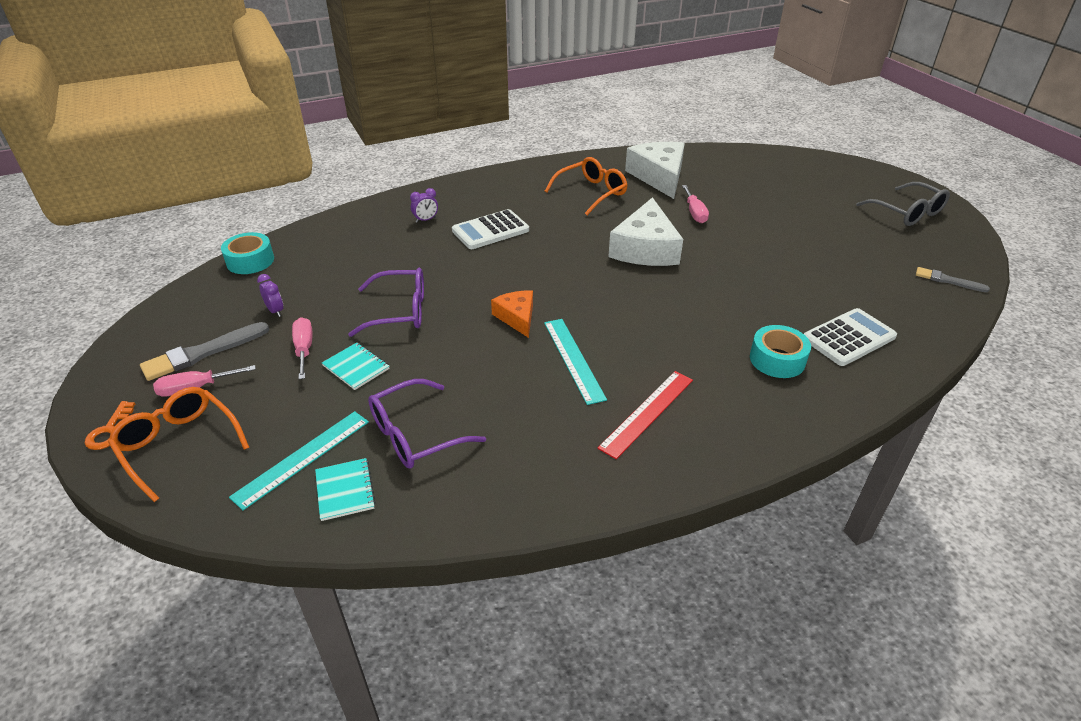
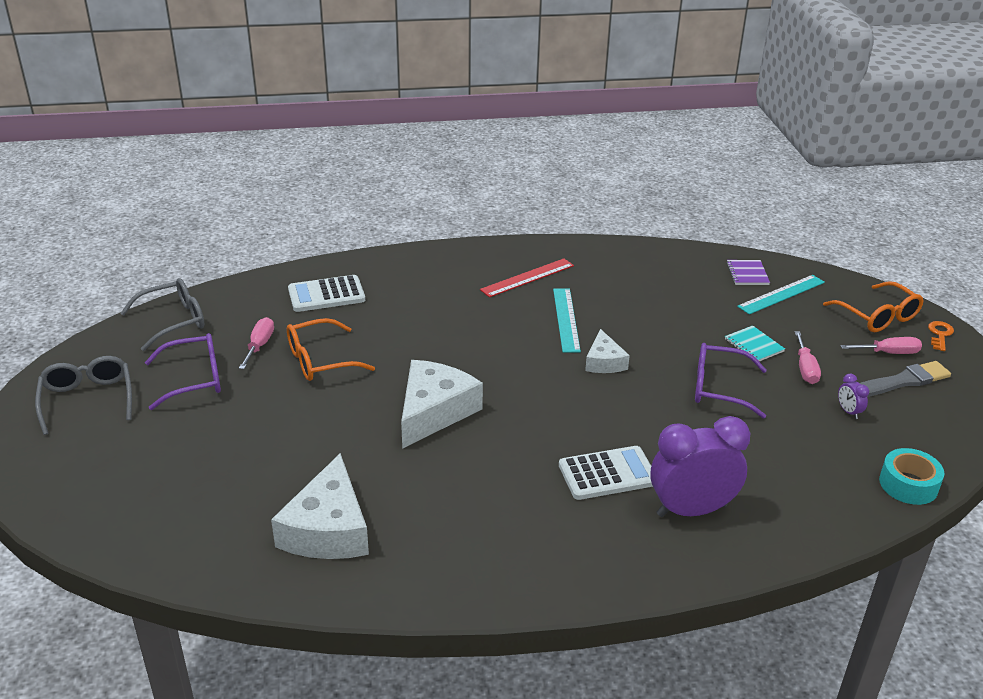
camera: 165 degrees left, 5 degrees down
(345, 490) = (747, 274): turquoise notebook -> purple notebook
(416, 434) = (700, 293): purple glasses -> purple glasses (194, 379)
(426, 220) = (691, 510): purple clock -> purple clock, size x2.50
(517, 317) = (604, 362): orange cheese -> white cheese
(591, 193) = (447, 515): orange glasses -> orange glasses (321, 360)
(694, 213) = (336, 450): pink screwdriver -> pink screwdriver (259, 345)
(777, 359) = (401, 291): turquoise tape -> none
(948, 280) = (173, 321): grey brush -> grey glasses

